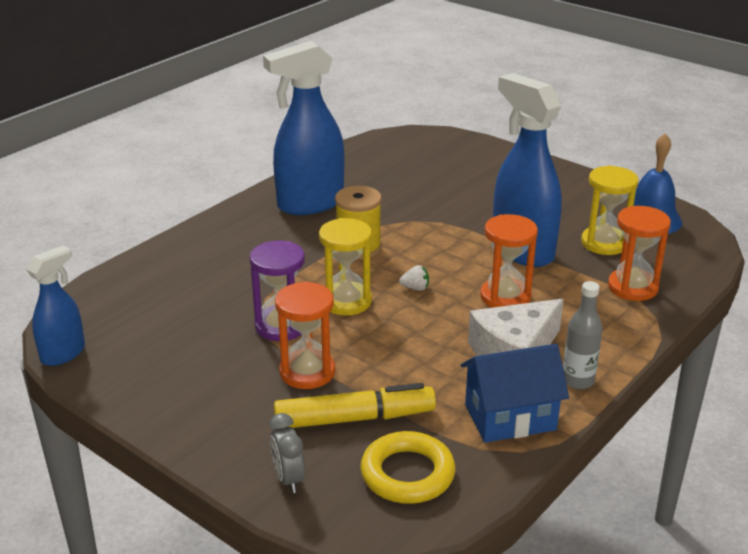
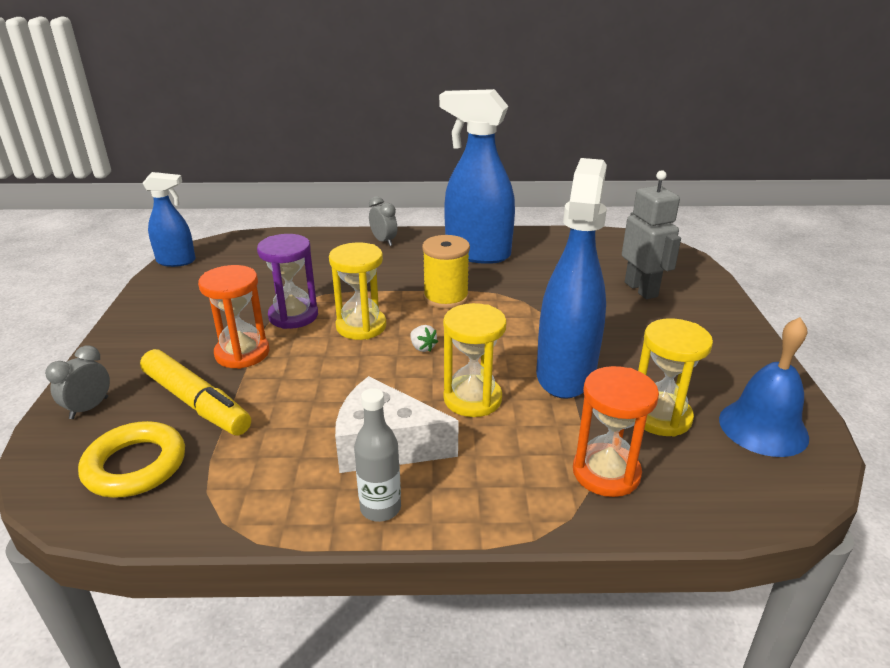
camera: 50 degrees right, 0 degrees up
(216, 233) = (384, 241): none -> grey clock
(462, 172) = (641, 289): none -> grey robot
(505, 297) = (472, 399): orange hourglass -> yellow hourglass
(510, 417) = (272, 489): blue house -> none

